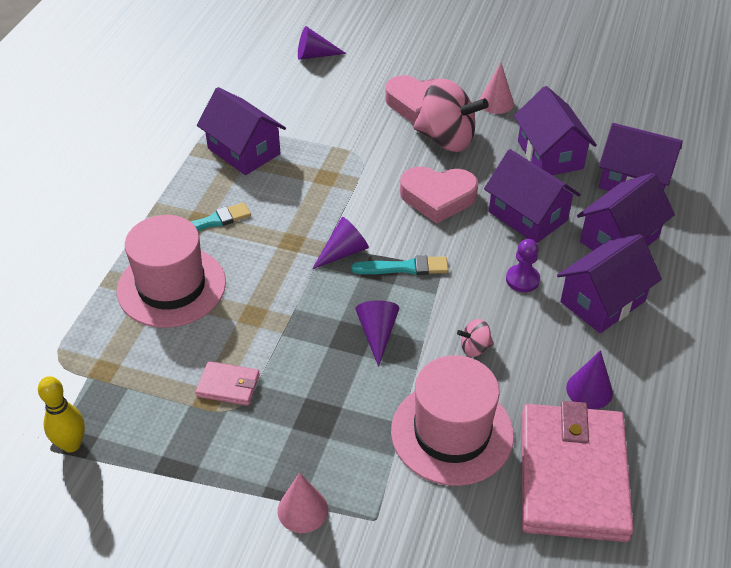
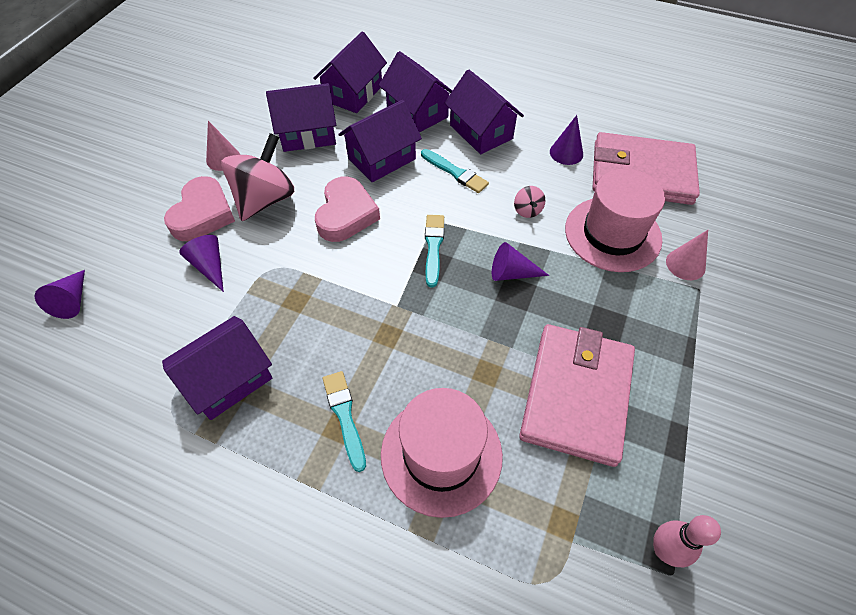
camera: 85 degrees left, 10 degrees up
(71, 444) = (664, 550): yellow bowling pin -> pink bowling pin
(228, 385) = (576, 395): pink wallet -> pink wallet, size x2.37
(302, 510) = (701, 337): pink cone -> pink cone (685, 264)
(343, 252) = (408, 292): purple cone -> purple cone (210, 266)
(522, 279) = (455, 172): purple pawn -> turquoise brush

